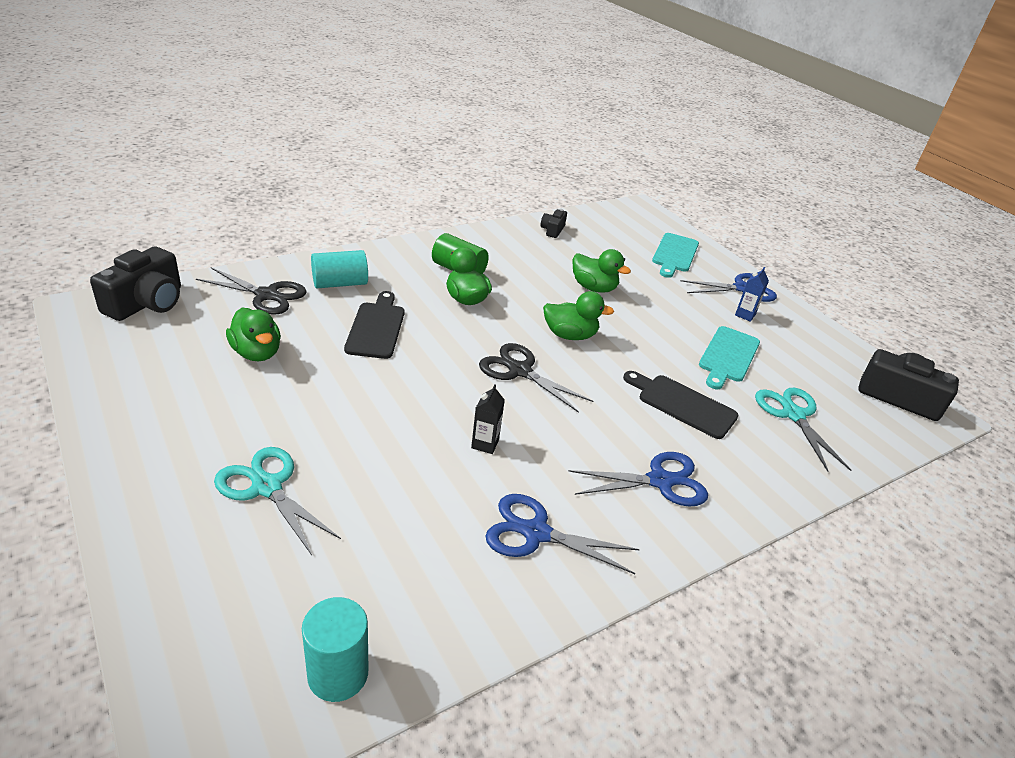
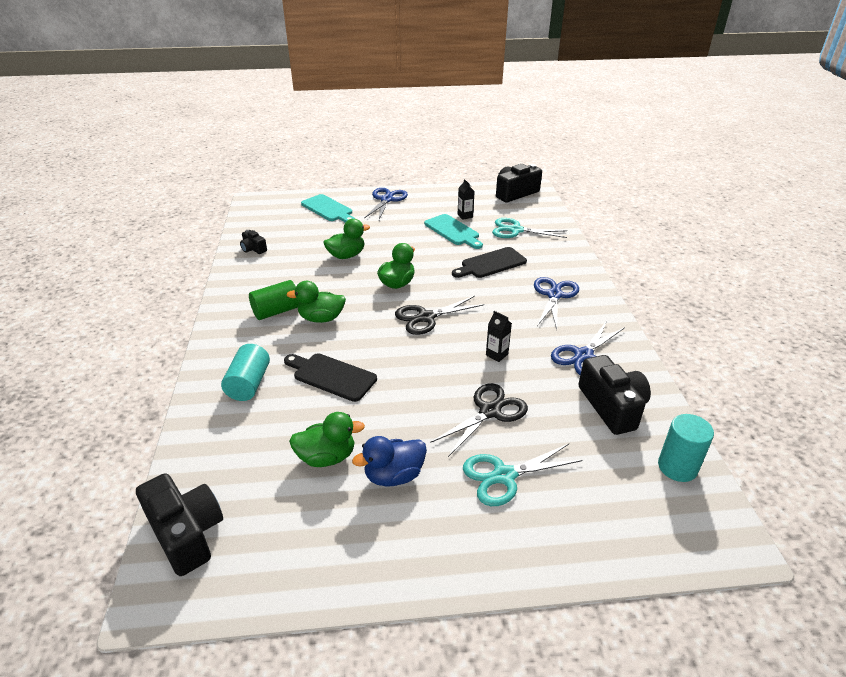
camera: 60 degrees left, 0 degrees up
(244, 402) = (394, 475): none -> blue duck
(266, 295) = (235, 436): black scissors -> black scissors (490, 411)
(438, 579) = (612, 406): none -> black camera
(745, 315) = (415, 209): blue carton -> none
(778, 359) = (465, 216): none -> black carton

